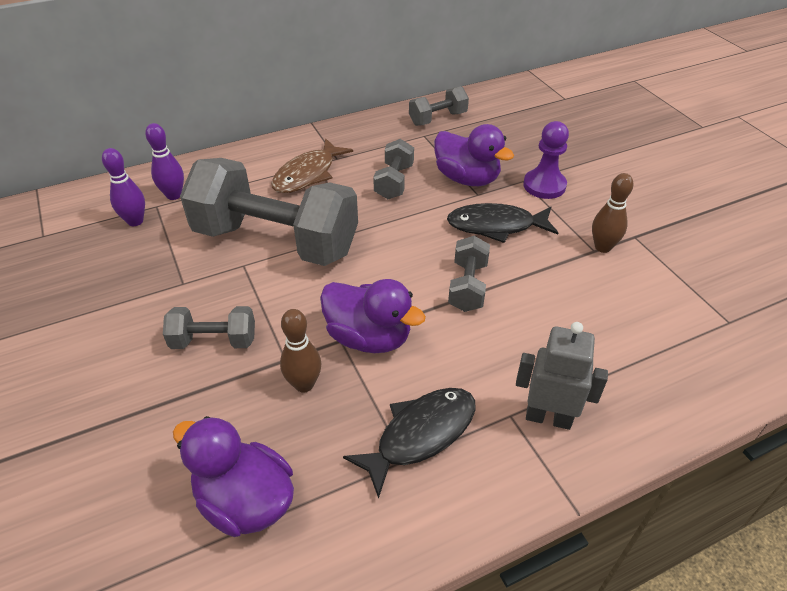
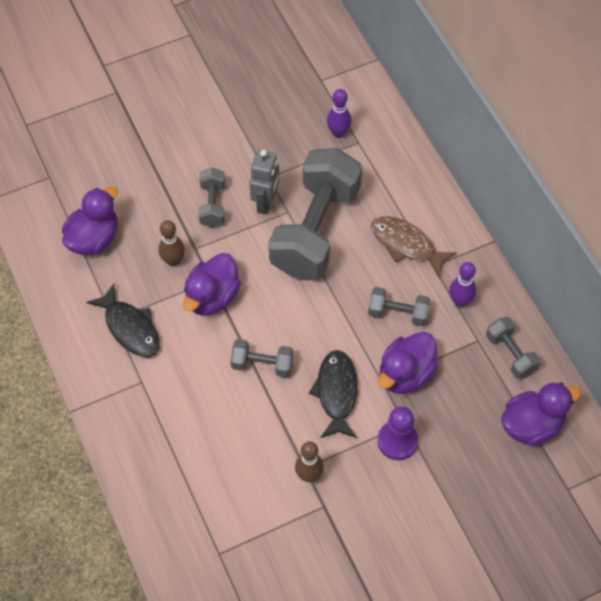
camera: 90 degrees right, 15 degrees up
(174, 195) = (372, 151): purple bowling pin -> purple bowling pin (460, 301)
(509, 111) = (531, 425): none -> purple duck
(548, 417) = (138, 404): grey robot -> grey robot (266, 202)

